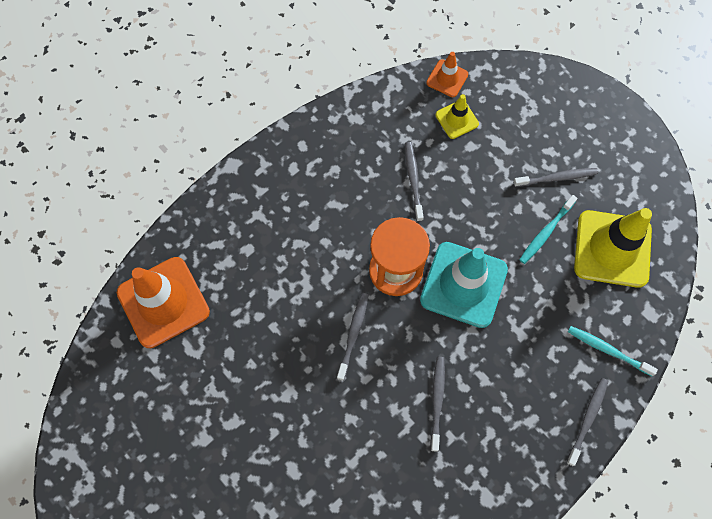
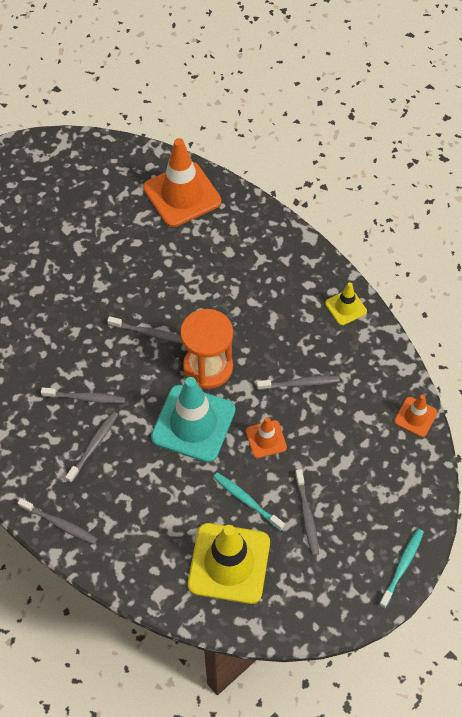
camera: 90 degrees right, 10 degrees down
(457, 119) = (368, 424): yellow traffic cone -> yellow traffic cone (345, 307)
(478, 213) = (266, 439): none -> orange traffic cone
(495, 388) = (94, 446): none -> grey toothbrush
(608, 350) = (124, 548): turquoise toothbrush -> turquoise toothbrush (402, 566)

